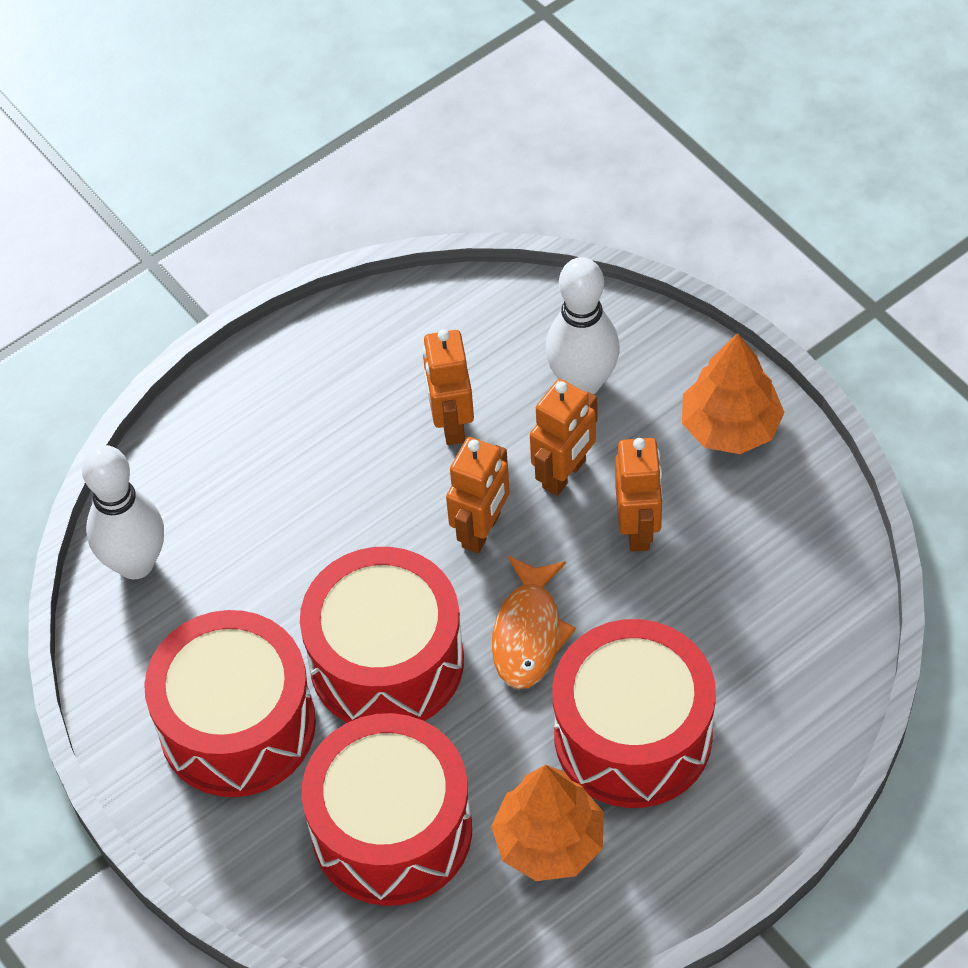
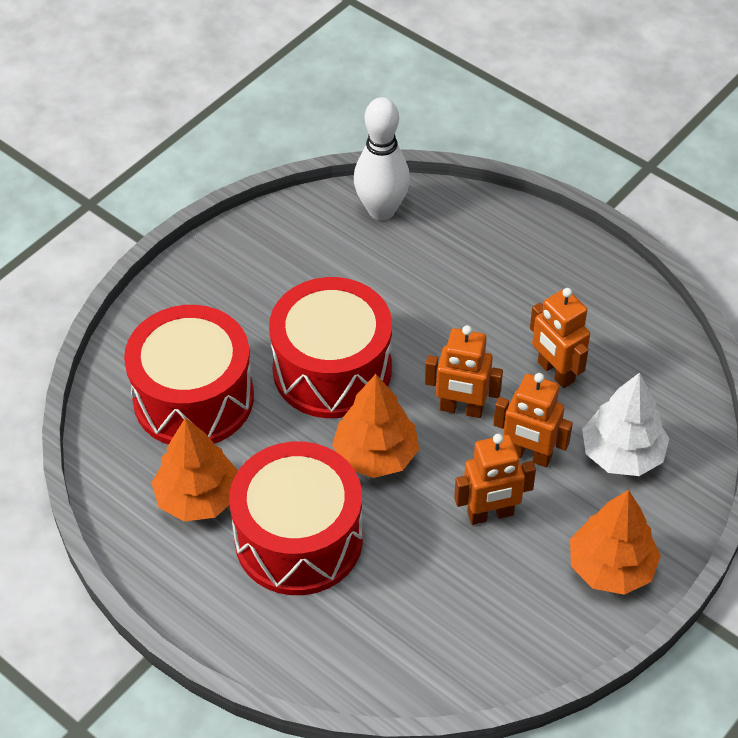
camera: 75 degrees right, 5 degrees down
(237, 725) = (262, 293): red drum -> none
(451, 423) = (555, 372): orange robot -> orange robot turned 105 degrees counterclockwise
(528, 633) = (375, 455): orange fish -> orange tree
(583, 383) = (622, 454): white bowling pin -> white tree

